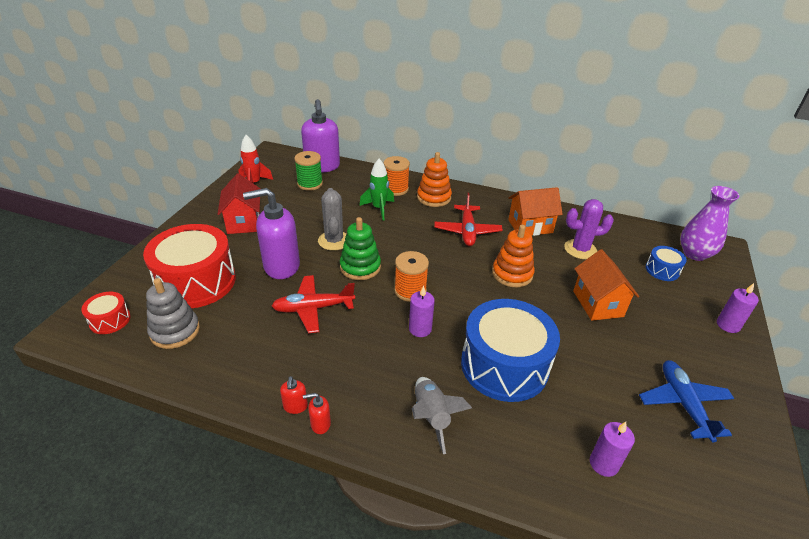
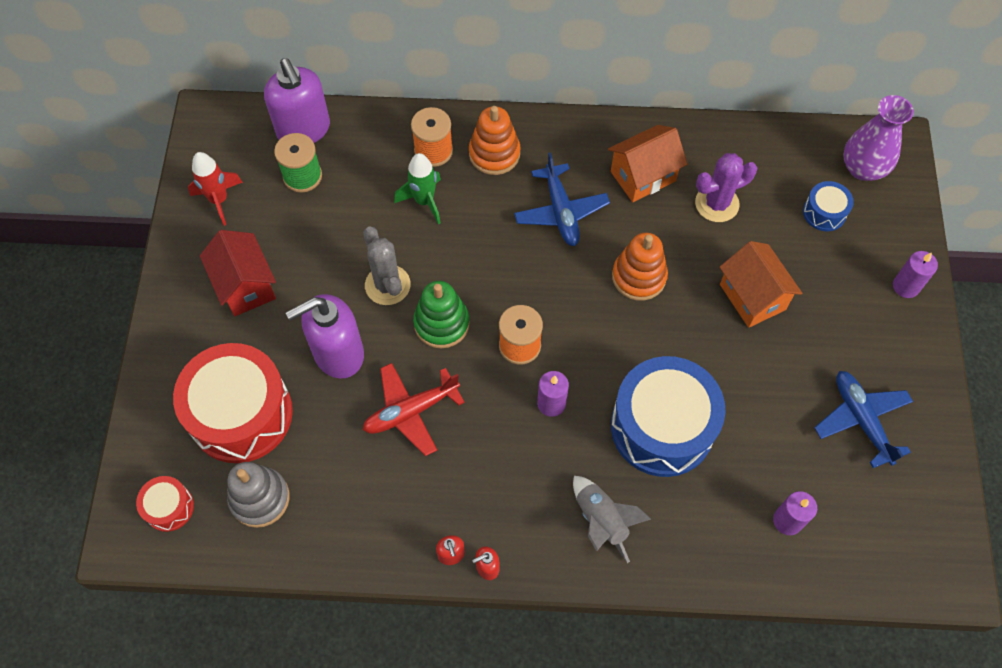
camera: 15 degrees left, 25 degrees up
(467, 231) = (561, 212): red plane -> blue plane

